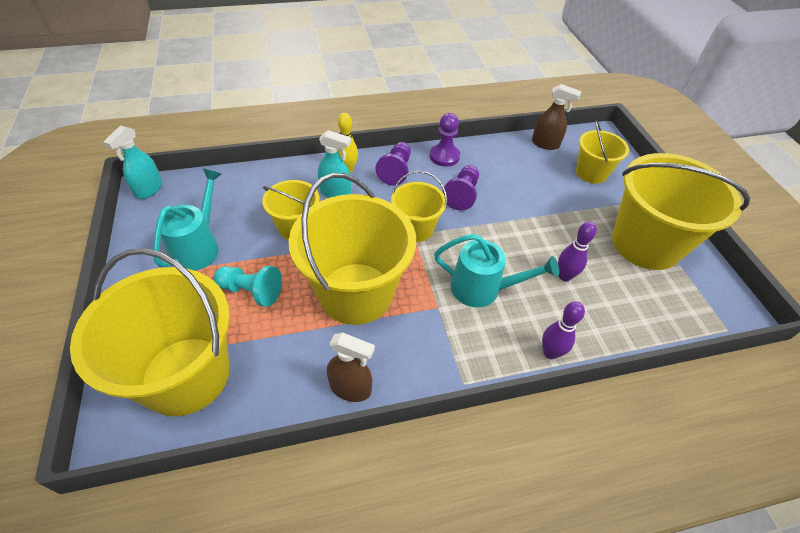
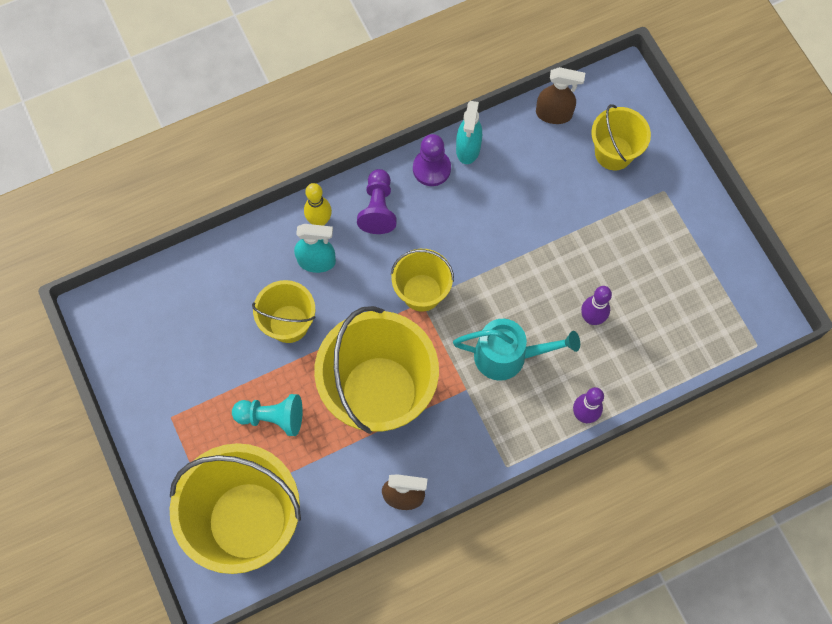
camera: 10 degrees left, 20 degrees up
(149, 189) = (99, 311): turquoise spray bottle -> turquoise spray bottle (468, 149)
(199, 246) = (193, 375): turquoise watering can -> none
(462, 194) = (464, 228): purple pawn -> none
(645, 244) = (677, 251): yellow bucket -> none

